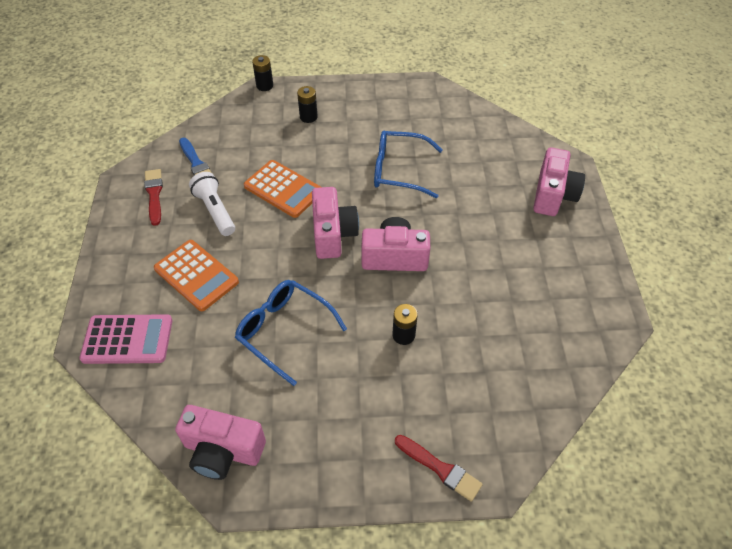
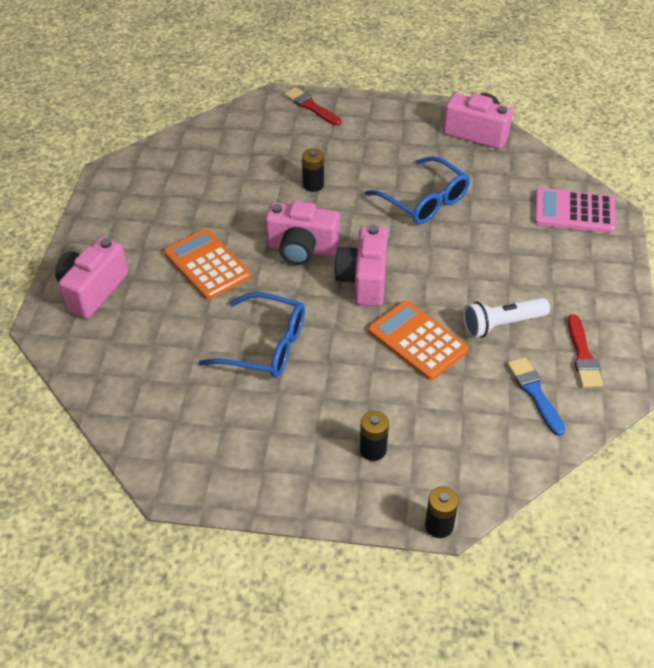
camera: 170 degrees left, 5 degrees down
(196, 275) = (515, 257): orange calculator -> orange calculator (207, 265)
(215, 211) = (501, 324): white flashlight -> white flashlight turned 90 degrees clockwise

